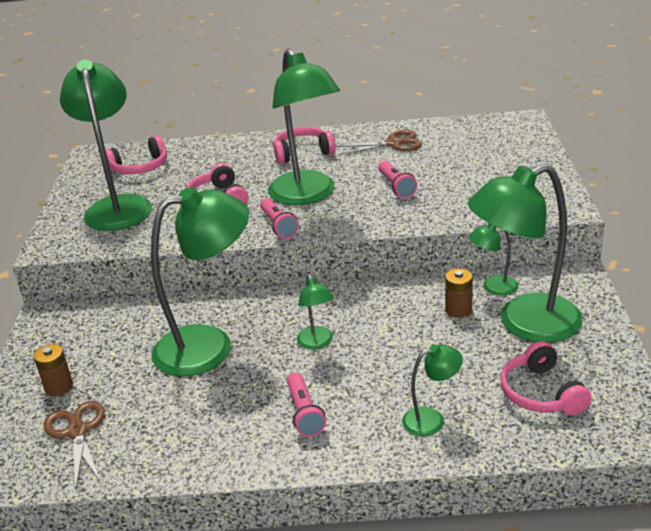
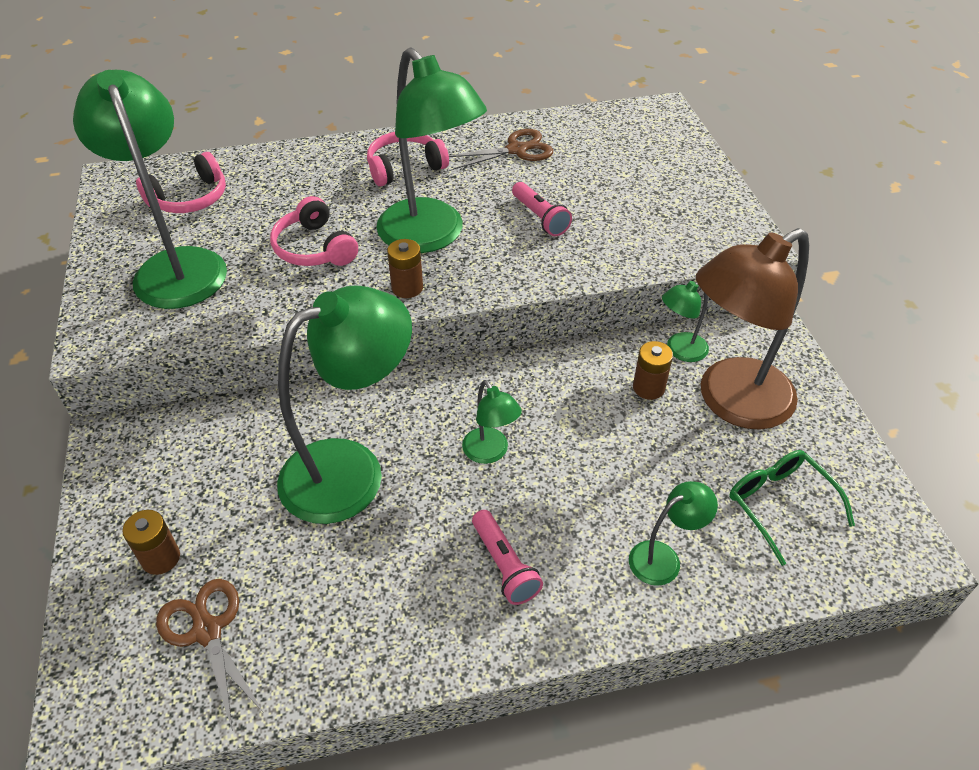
camera: 15 degrees left, 15 degrees up
(278, 226) = (407, 288): pink flashlight -> brown battery
(524, 323) = (731, 402): green lamp -> brown lamp
(541, 393) = (779, 504): pink headphones -> green glasses

